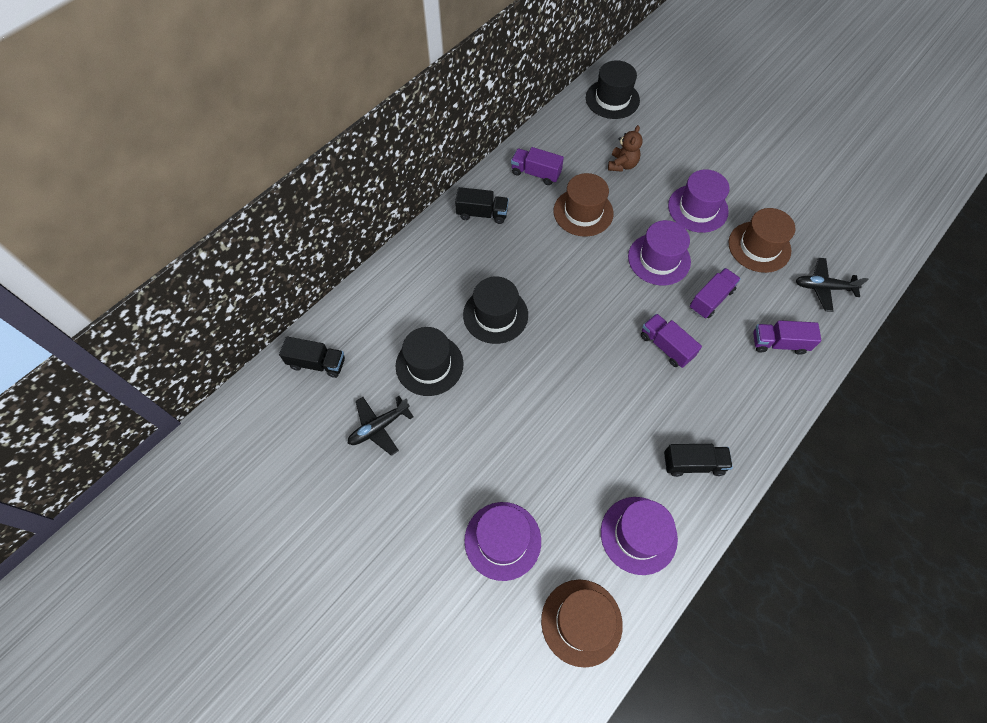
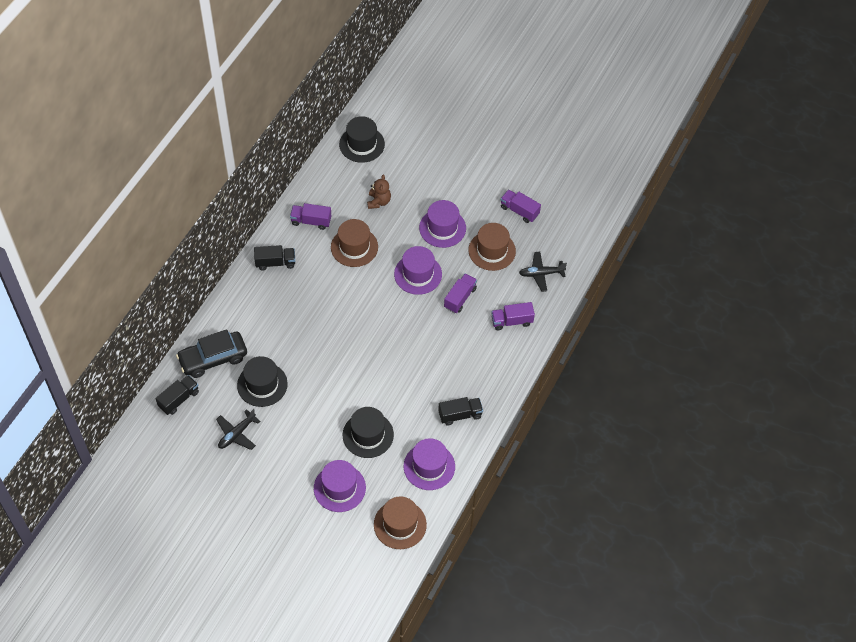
camera: 15 degrees left, 5 degrees down
(317, 363) = (179, 399): black truck -> black truck turned 45 degrees counterclockwise
(375, 318) = (213, 359): none -> black car
(495, 315) = (302, 339): black hat -> black hat (368, 435)
(666, 346) = (431, 339): purple truck -> purple truck (519, 211)

